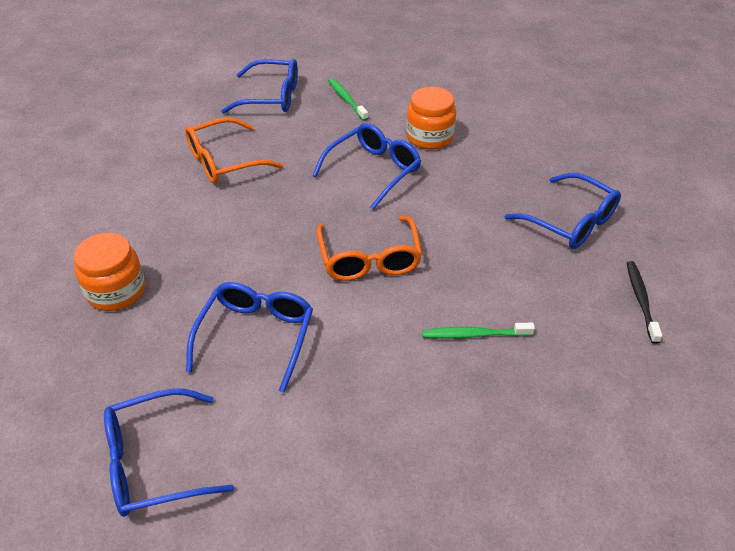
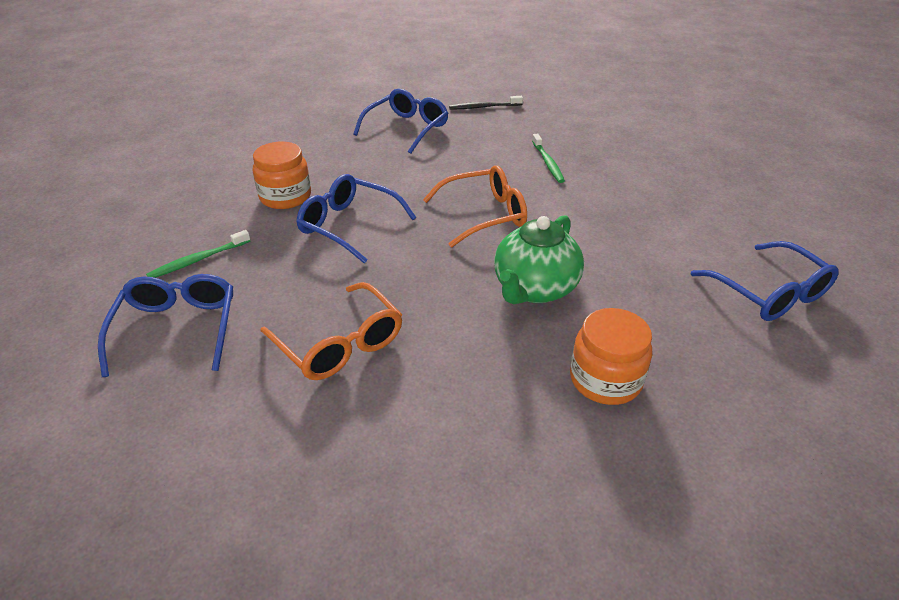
camera: 100 degrees left, 5 degrees down
(240, 272) = (534, 289): none -> green teapot
(256, 336) = (609, 264): blue glasses -> none

